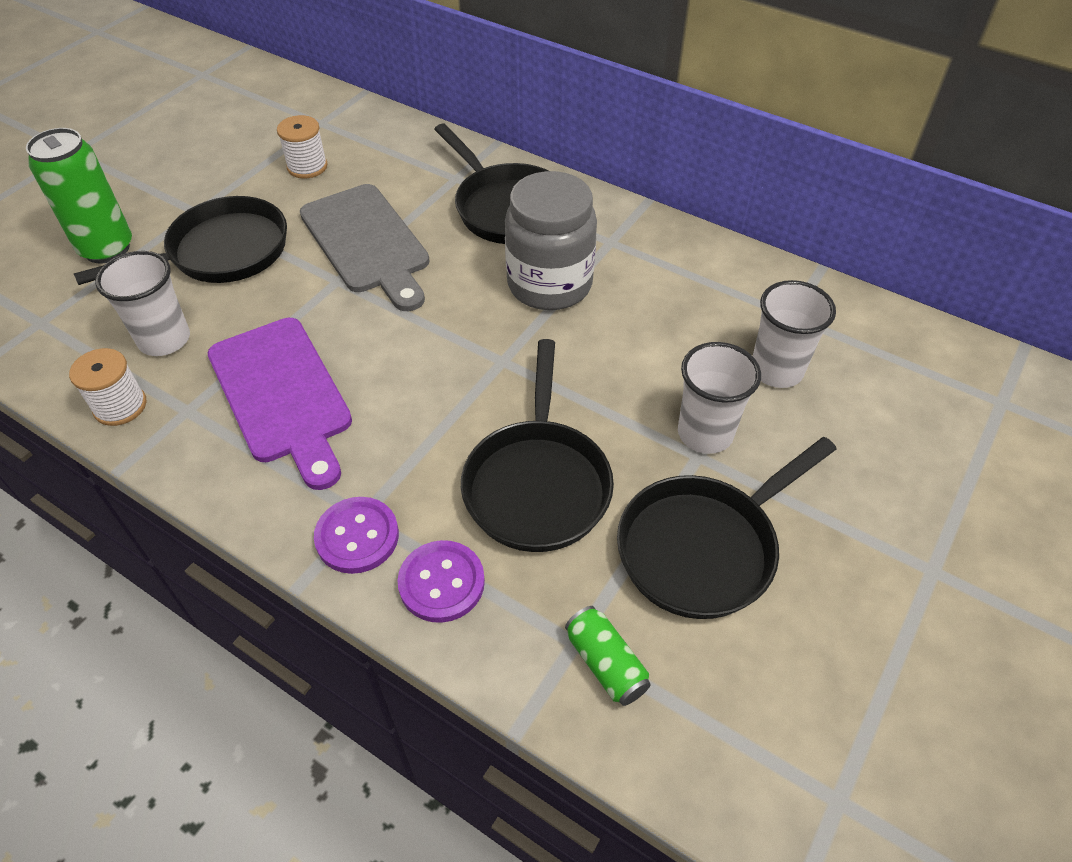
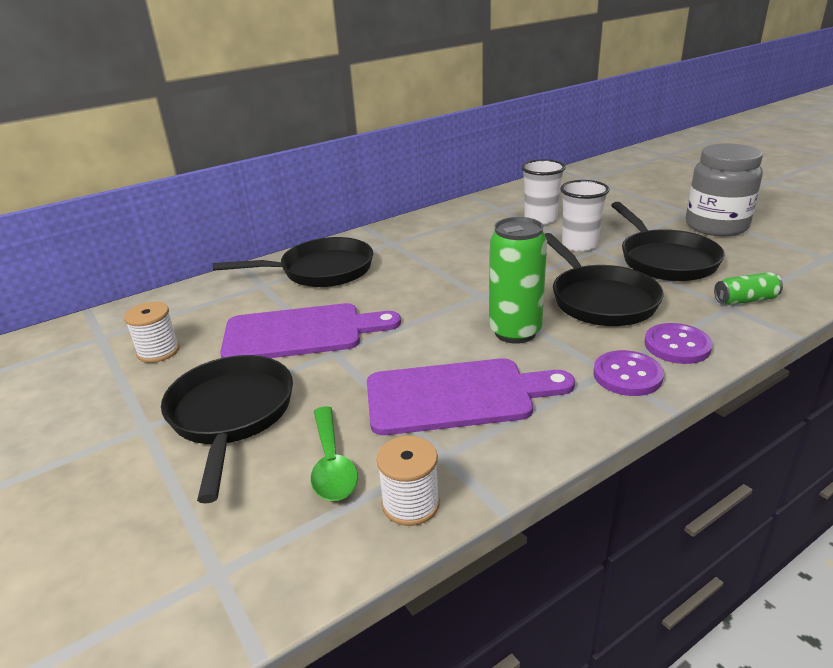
camera: 65 degrees left, 20 degrees down
(107, 249) = (135, 502): green can -> green can (515, 332)
(164, 340) = (332, 464): white cup -> green spoon
(367, 243) = (301, 333): grey cutting board -> purple cutting board
(537, 483) = (600, 300): black pan -> black pan turned 45 degrees clockwise
(549, 284) = (417, 268): grey jar -> grey jar (716, 226)

